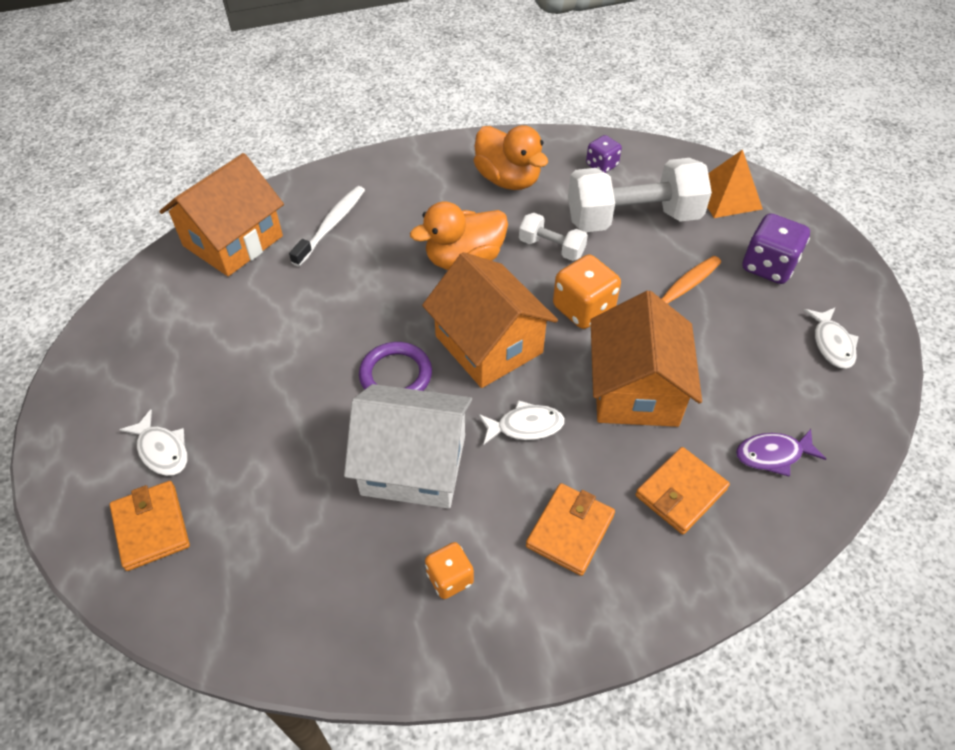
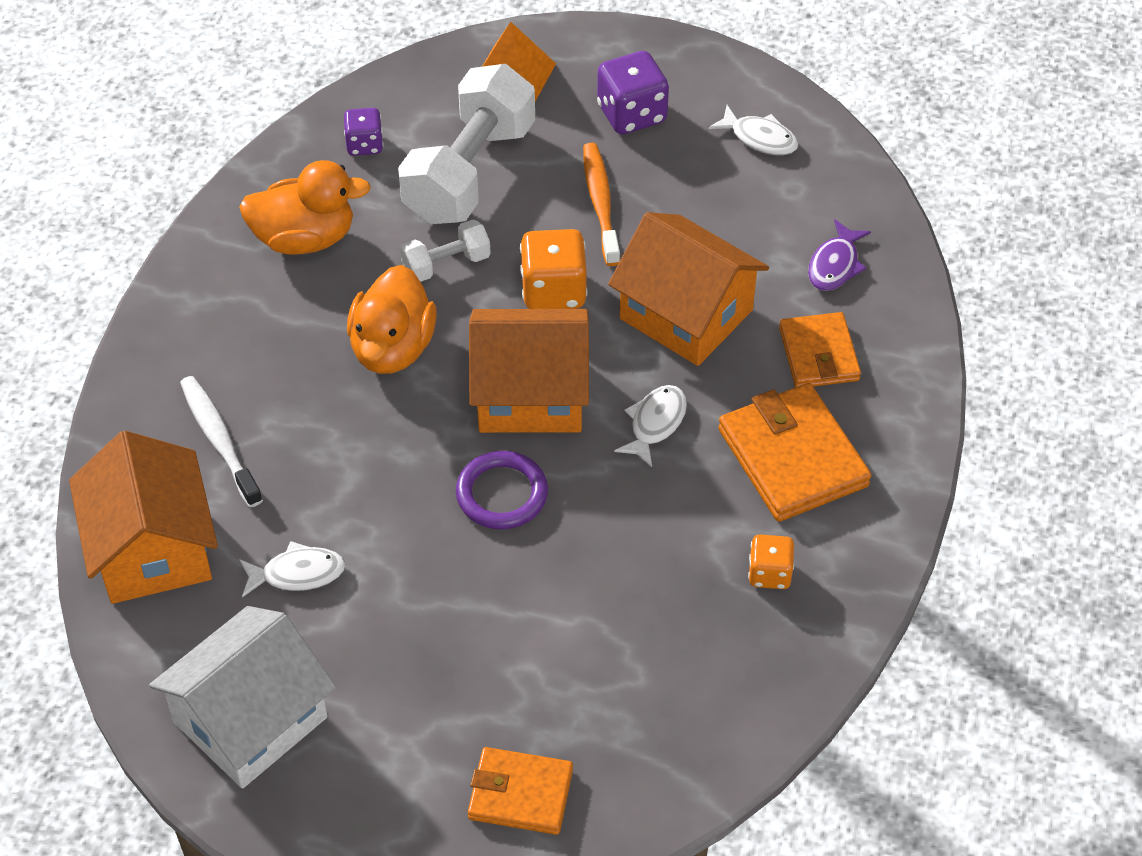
camera: 55 degrees left, 0 degrees up
(162, 450) = (426, 747): white fish -> white fish (297, 574)
(414, 465) = (626, 537): white house -> white house (250, 720)
(570, 531) = (792, 457): orange wallet -> orange wallet, size x1.54

